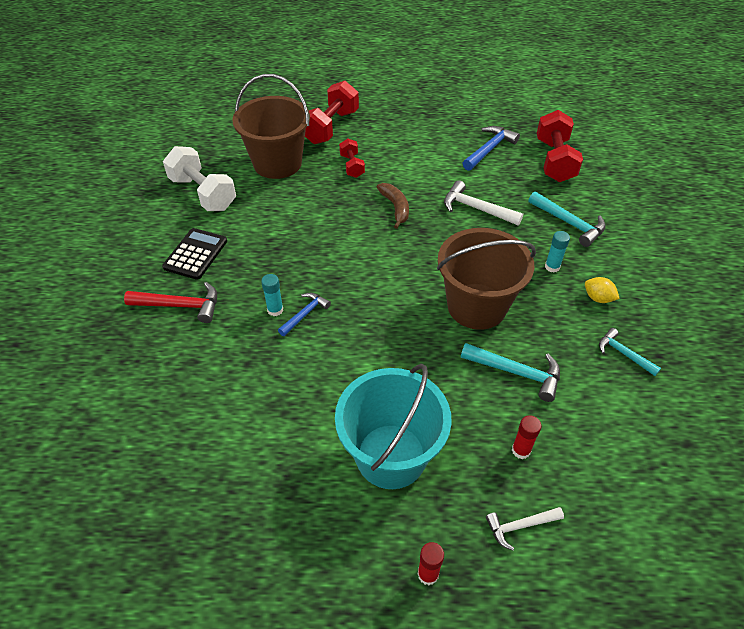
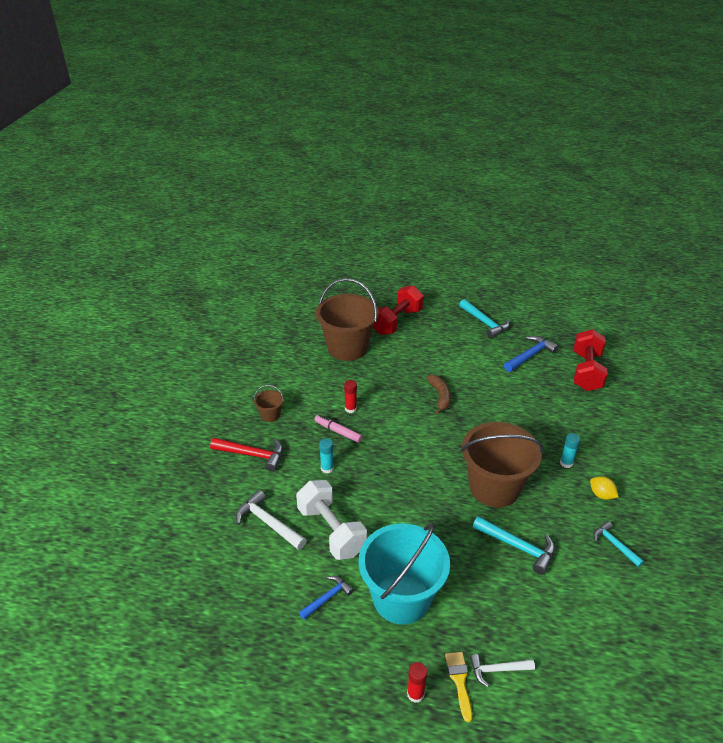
camera: 10 degrees right, 10 degrees down
(195, 254) = (270, 415): black calculator -> brown bucket
(203, 193) = (283, 366): white dumbbell -> white dumbbell (331, 531)
(281, 264) = (338, 431): none -> pink marker
(305, 314) = (350, 475): blue hammer -> blue hammer (327, 597)
(352, 166) = (409, 357): red dumbbell -> none
(476, 208) = (509, 405): white hammer -> white hammer (268, 523)
(477, 548) = (459, 681): none -> yellow brush
(521, 450) = (510, 610): red glue stick -> red glue stick (350, 409)
(569, 223) = (589, 428): turquoise hammer -> turquoise hammer (485, 323)

